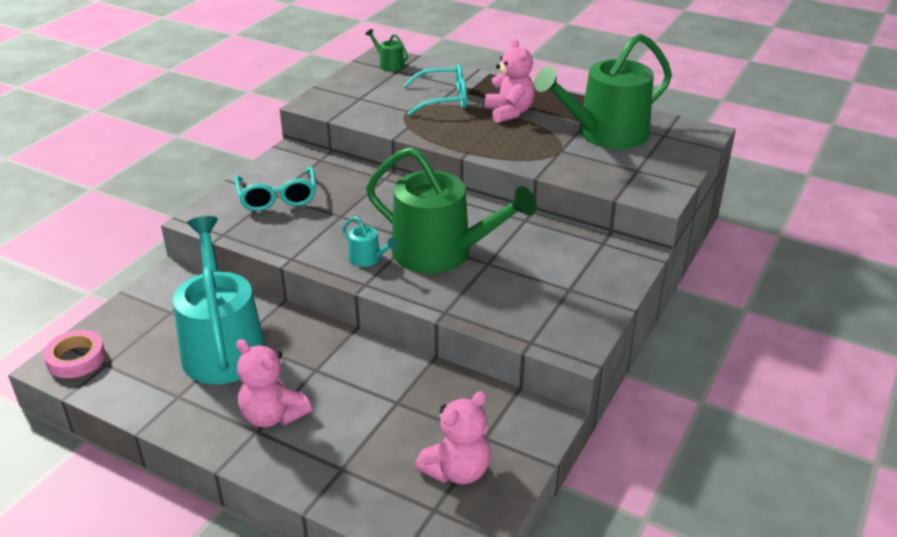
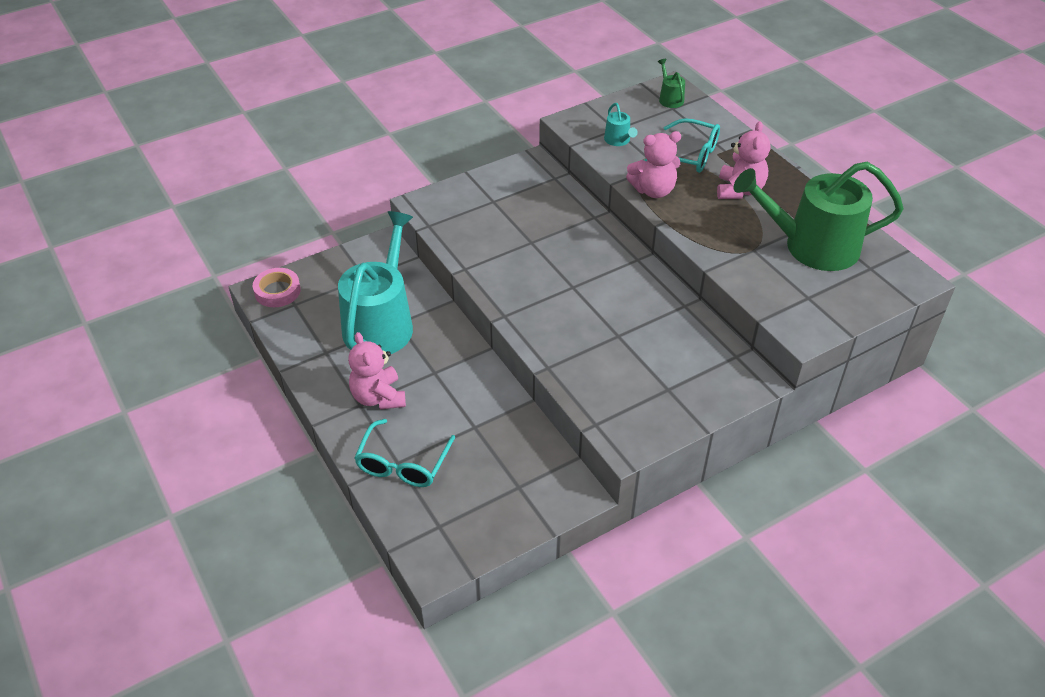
camera: 30 degrees right, 10 degrees up
(277, 197) = (494, 204): turquoise glasses -> turquoise glasses (403, 463)
(368, 259) = (523, 292): turquoise watering can -> turquoise watering can (618, 140)
(441, 253) = (586, 310): green watering can -> none
(457, 470) = (477, 504): pink teddy bear -> pink teddy bear (653, 190)

